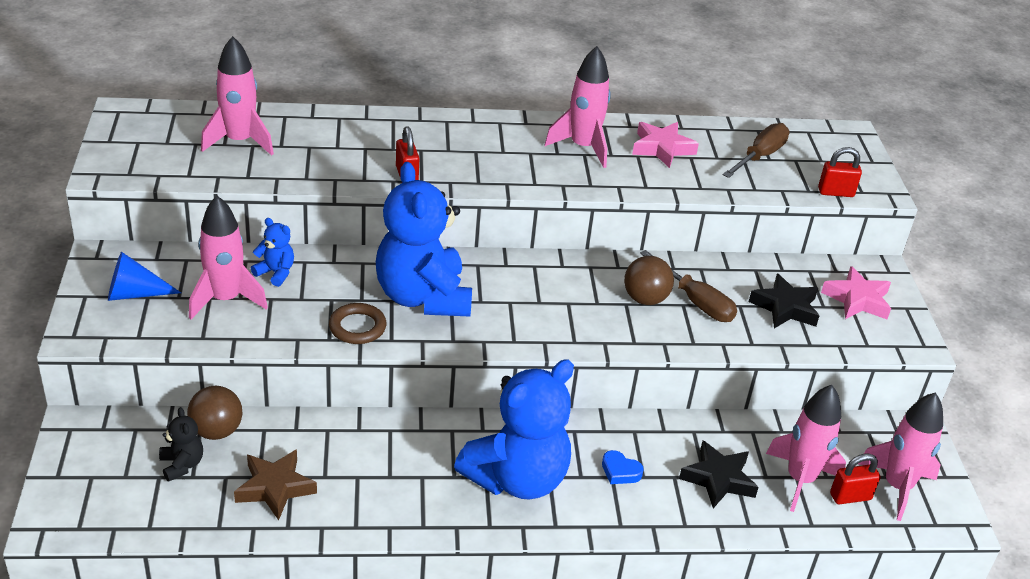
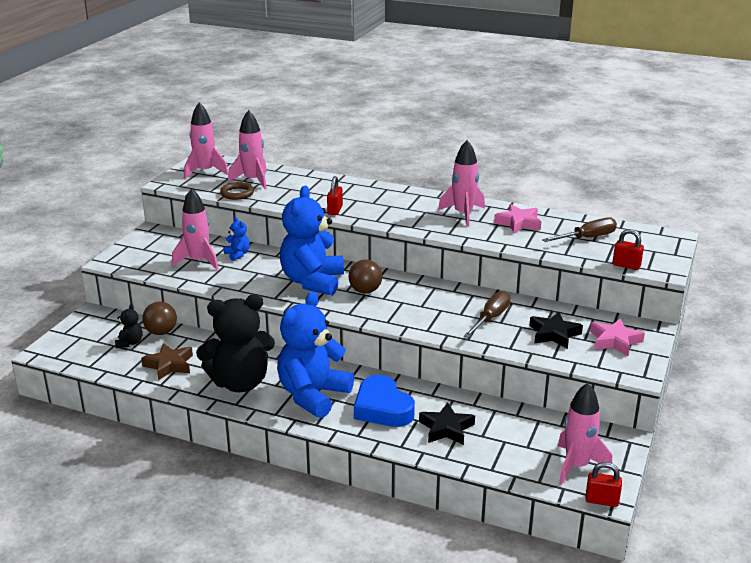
camera: 30 degrees right, 10 degrees down
(134, 293) = (153, 249): blue cone -> none
(357, 327) = (260, 288): brown ring -> brown ring (237, 193)
(402, 488) = (240, 383): none -> black teddy bear
(517, 479) = (313, 395): blue teddy bear -> blue teddy bear turned 135 degrees clockwise
(620, 471) = (382, 408): blue heart -> blue heart, size x2.29
(645, 299) = (456, 310): brown ball -> brown ball (365, 291)
(695, 301) = (490, 318): brown screwdriver -> brown screwdriver turned 135 degrees counterclockwise
(800, 480) = (505, 443): pink rocket -> pink rocket (205, 172)
(850, 496) = (535, 462): red padlock -> red padlock (601, 501)

